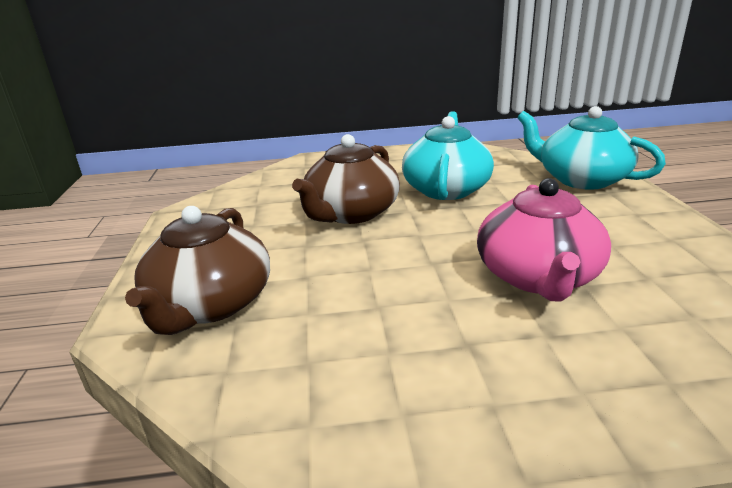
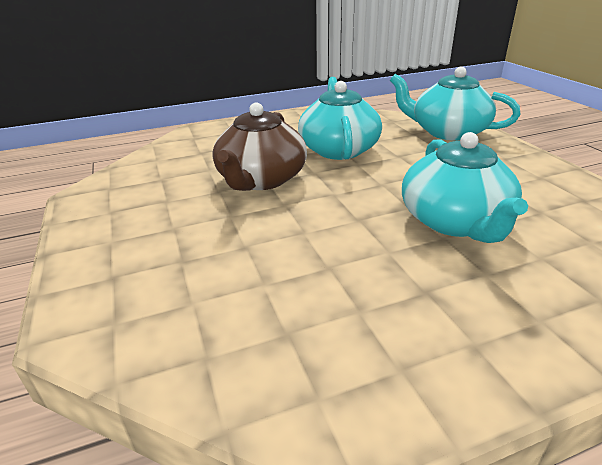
camera: 15 degrees left, 5 degrees up
(210, 304) = (158, 288): brown teapot -> none
(538, 277) = (455, 221): pink teapot -> turquoise teapot

